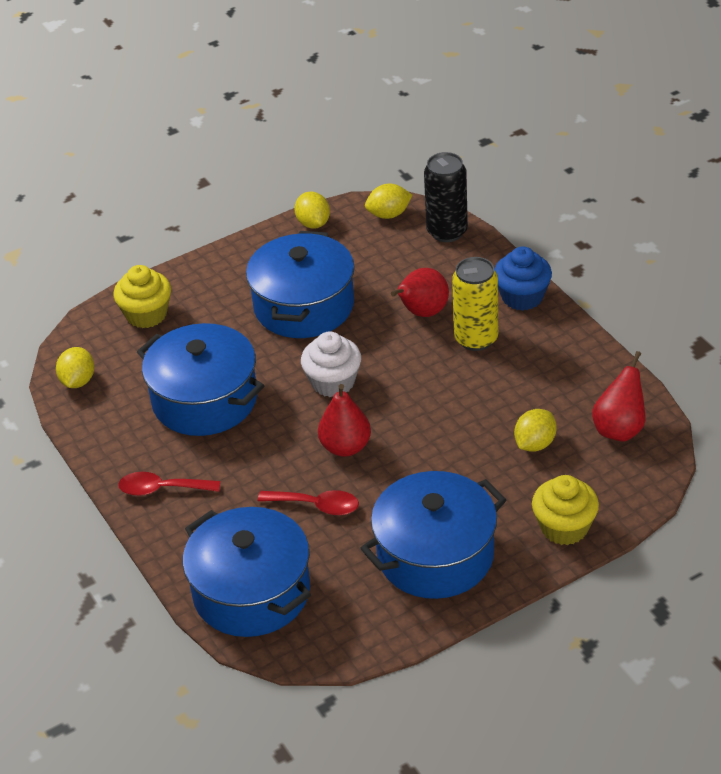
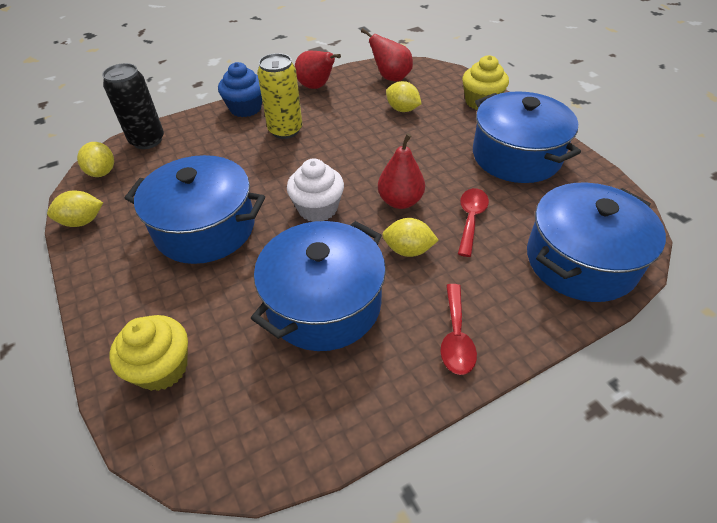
camera: 90 degrees left, 5 degrees up
(78, 381) = (264, 443): yellow lemon -> yellow lemon (408, 250)
(422, 313) = (244, 156): red pear -> red pear (316, 87)

